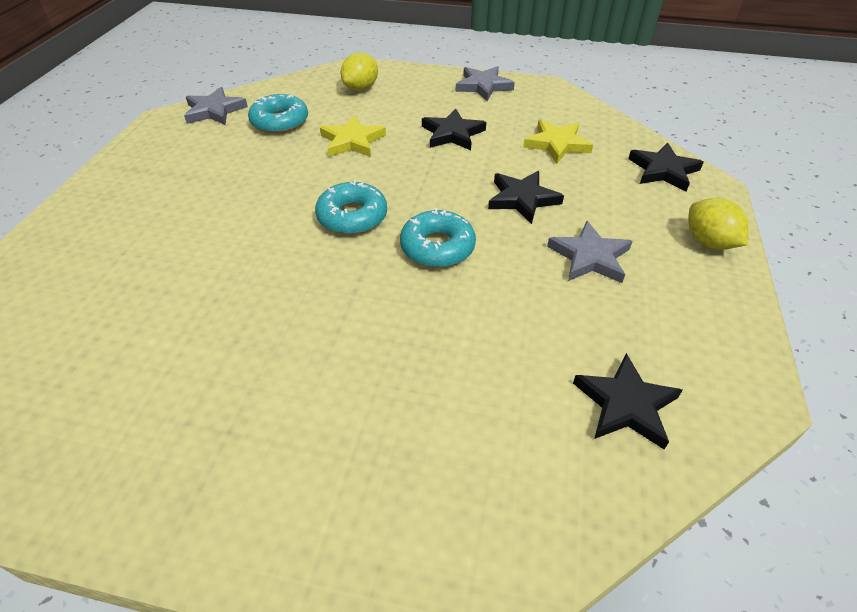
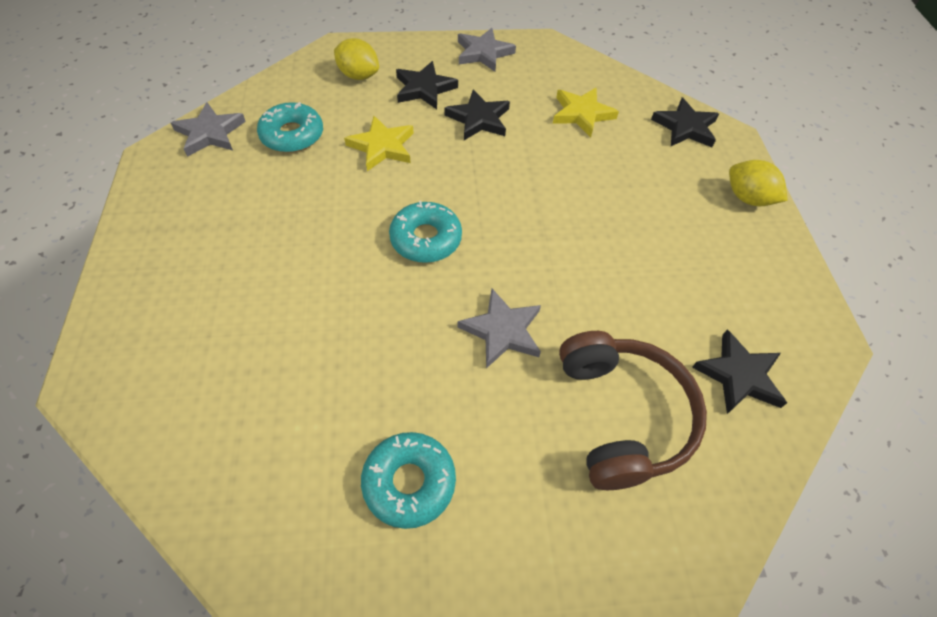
camera: 20 degrees left, 10 degrees up
(361, 88) = (358, 76): yellow lemon -> yellow lemon turned 75 degrees counterclockwise
(437, 247) = (522, 256): turquoise donut -> turquoise donut (409, 482)
(471, 410) = (622, 415): none -> brown headphones
(522, 199) = (576, 184): black star -> black star (424, 88)
(589, 257) = (658, 236): grey star -> grey star (502, 331)

